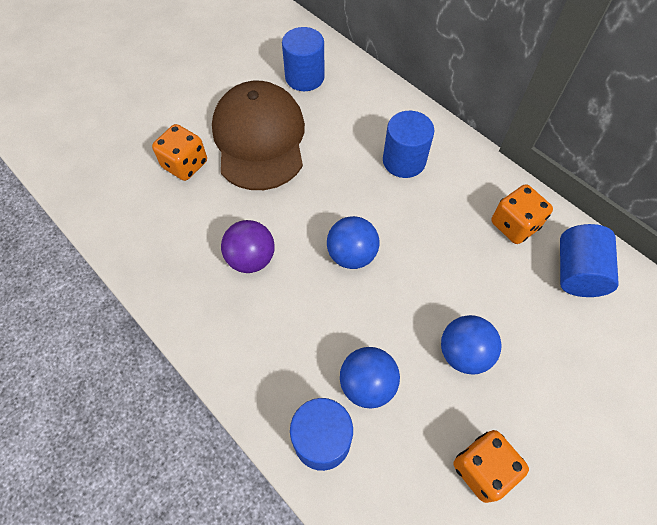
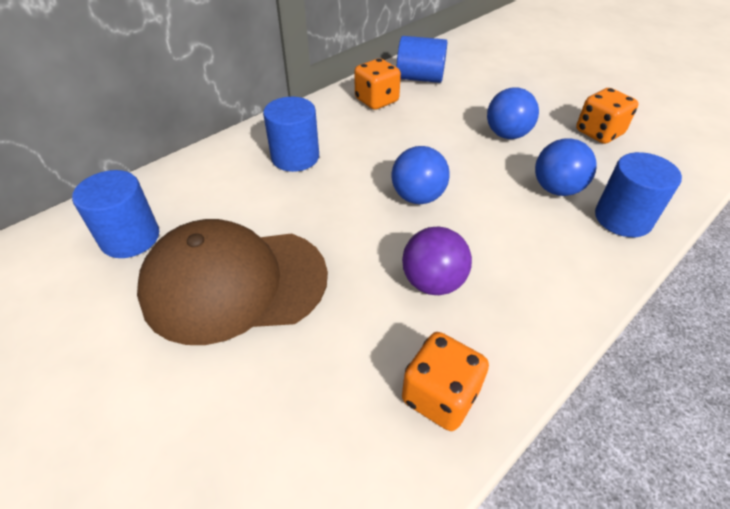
camera: 90 degrees left, 15 degrees down
(185, 165) = (267, 377): orange dice -> orange dice (440, 396)

